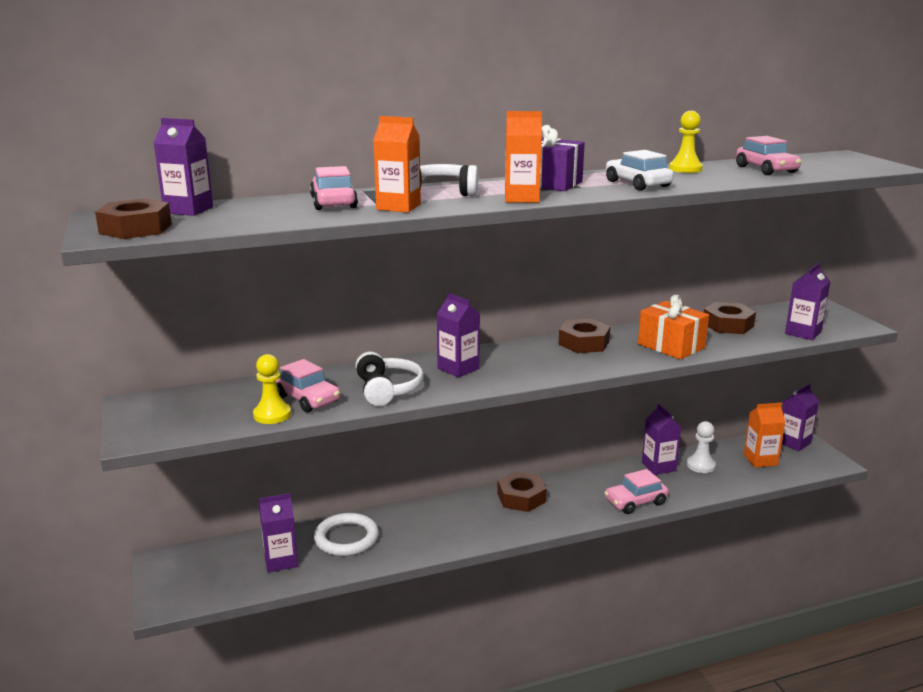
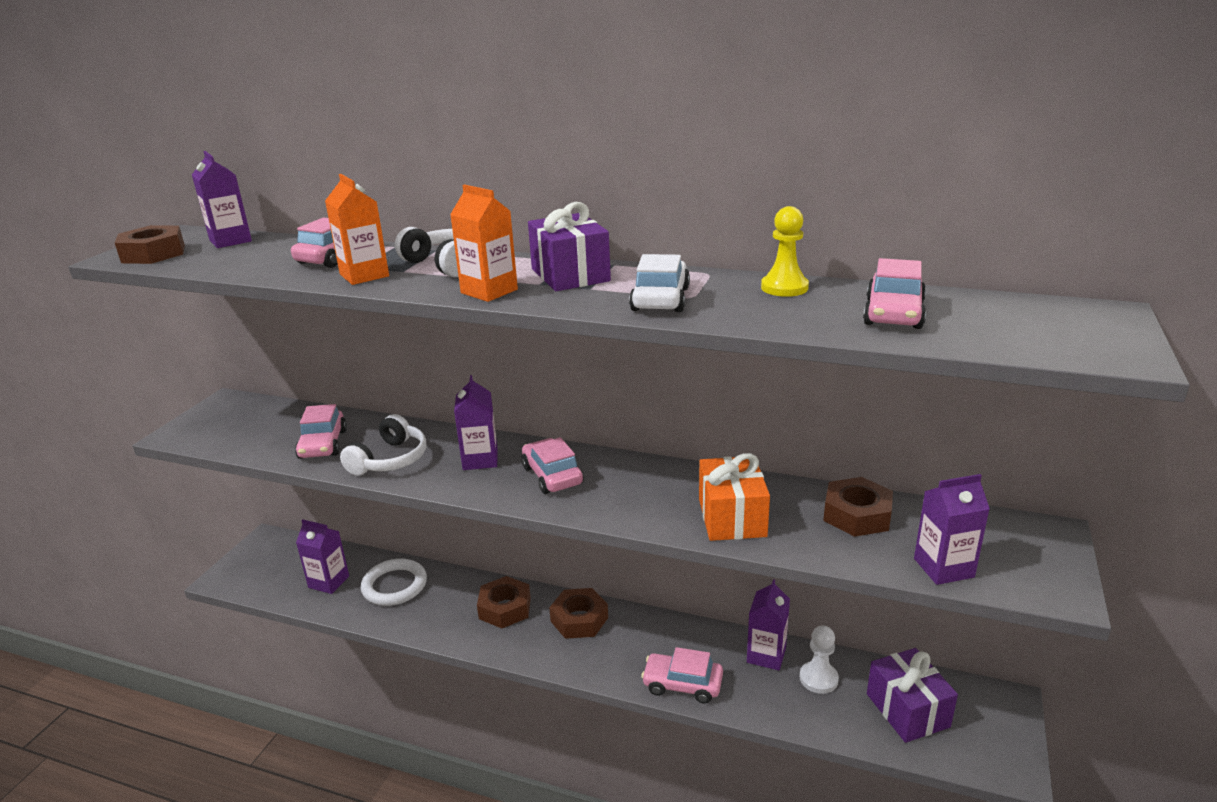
camera: 40 degrees right, 5 degrees up
(272, 415) = (277, 450): yellow pawn -> none
(526, 361) = (552, 475): none -> pink car
(583, 343) = (644, 475): brown nut -> brown nut (505, 608)
(760, 460) = (907, 710): orange carton -> purple gift
(794, 443) = (991, 710): purple carton -> none

